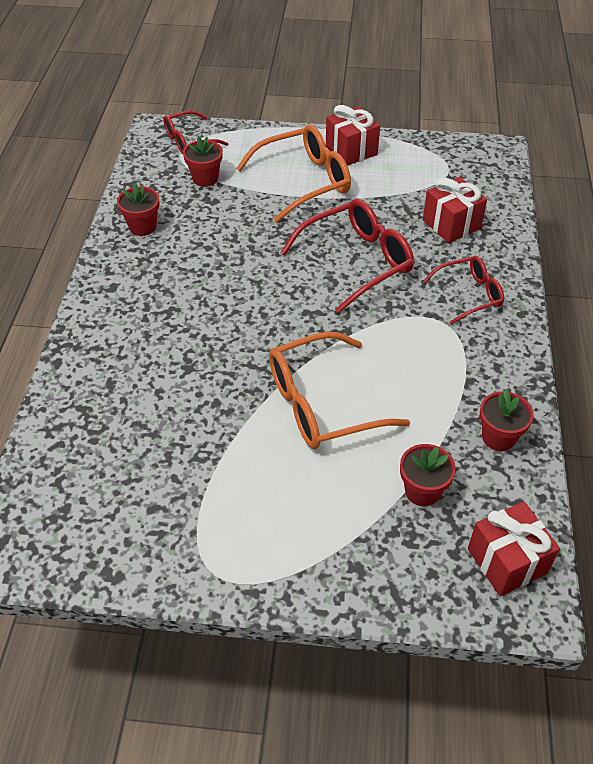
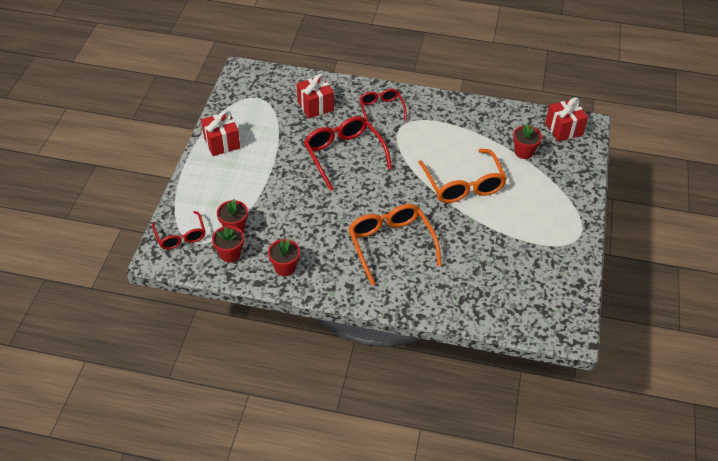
camera: 85 degrees left, 0 degrees up
(304, 181) = (252, 172): orange glasses -> orange glasses (390, 244)
(498, 437) = (489, 118): red flower pot -> red flower pot (230, 254)

